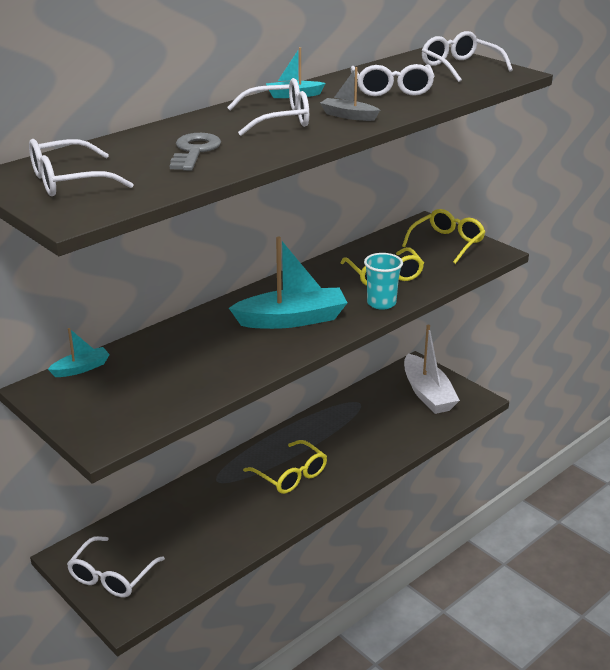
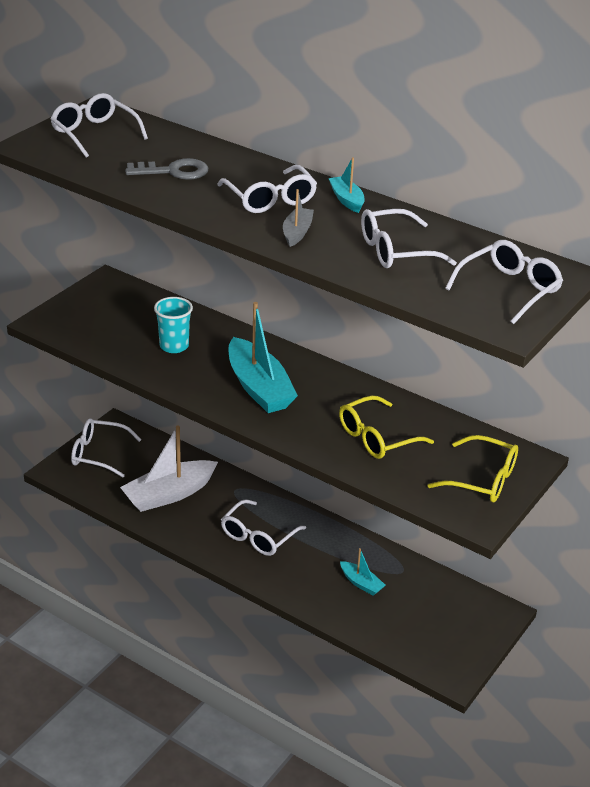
camera: 75 degrees right, 5 degrees up
(81, 368) = (143, 293): turquoise boat -> turquoise boat (361, 583)
(291, 475) = (258, 536): yellow glasses -> white glasses
(381, 303) = (313, 440): turquoise cup -> turquoise cup (174, 346)
(427, 394) = (445, 627): white boat -> white boat (169, 494)

